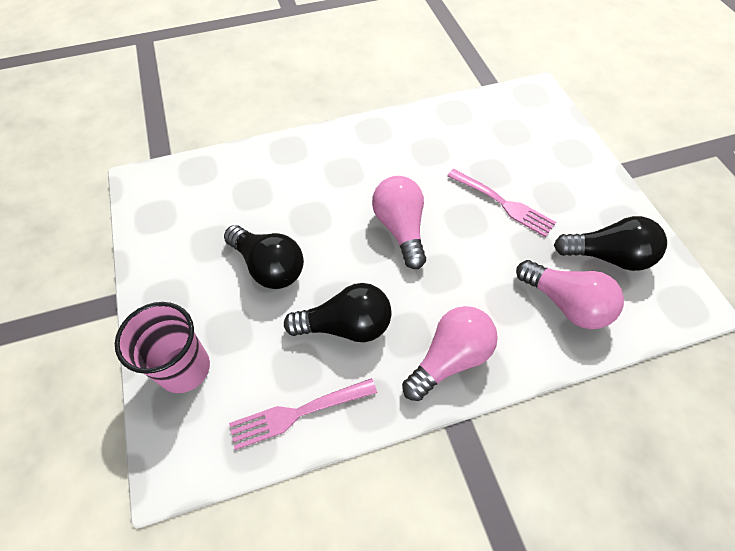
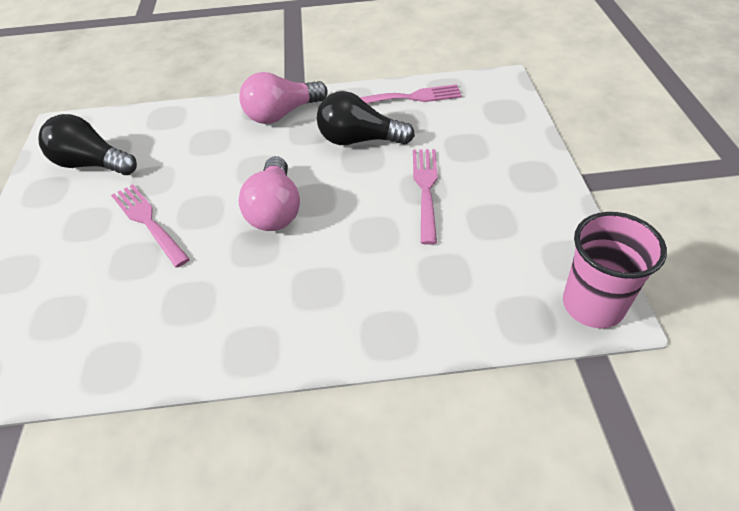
camera: 165 degrees left, 10 degrees down
(184, 368) = (502, 127): pink cup -> pink cup (593, 305)
(269, 267) = (426, 190): black light bulb -> pink fork
(566, 304) = (163, 136): pink light bulb -> none

